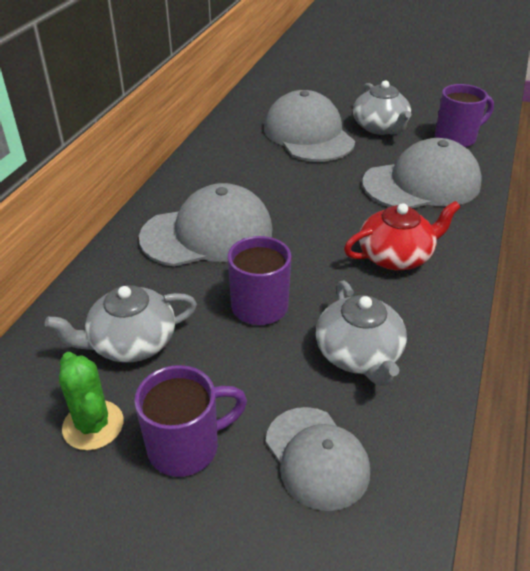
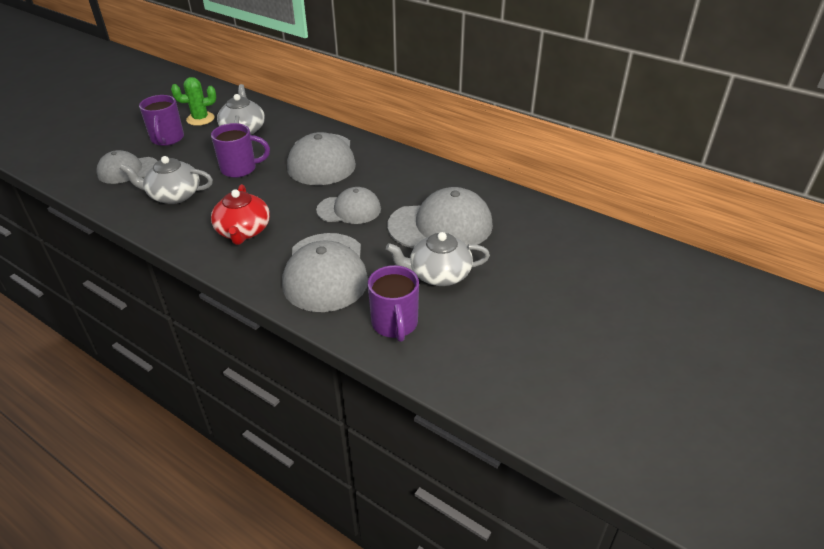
camera: 105 degrees right, 0 degrees up
(310, 190) = (349, 210): none -> grey cap

